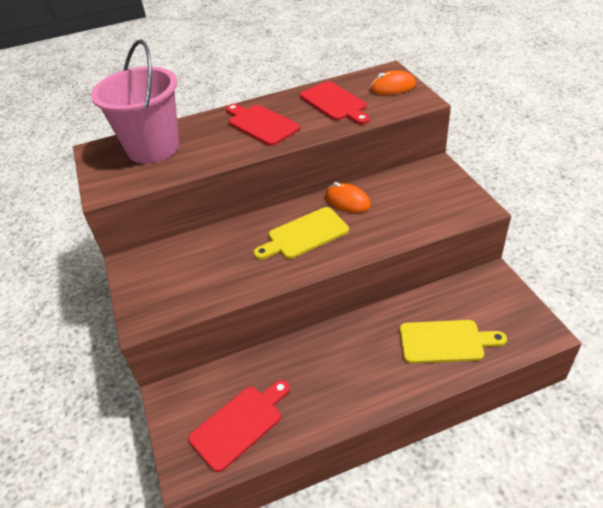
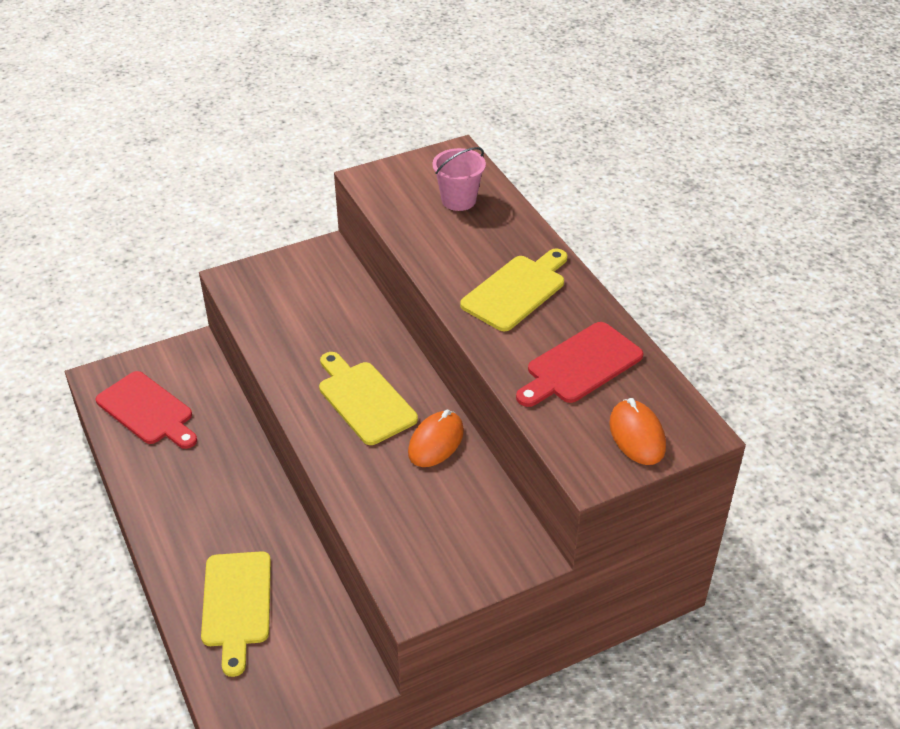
camera: 80 degrees right, 0 degrees up
(153, 148) = (458, 200): pink bucket -> pink bucket, size x0.50
(261, 124) = (516, 291): red cutting board -> yellow cutting board

